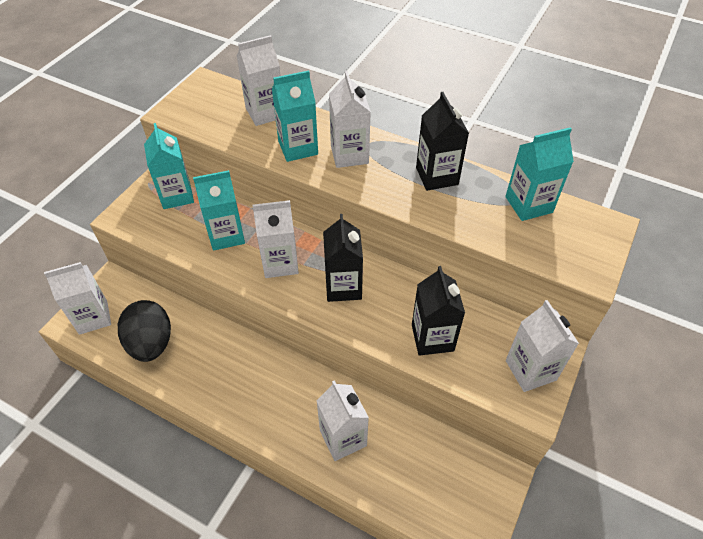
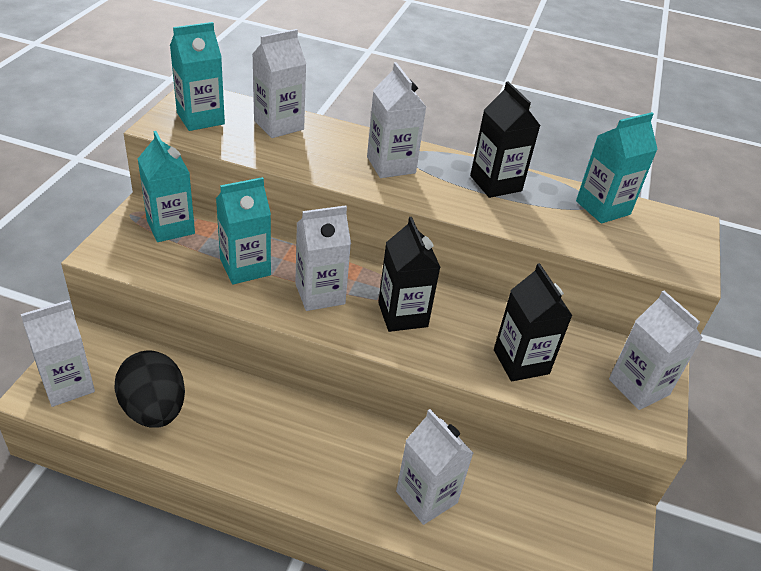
camera: 15 degrees left, 10 degrees down
(298, 148) = (329, 159): turquoise carton -> turquoise carton (200, 118)

